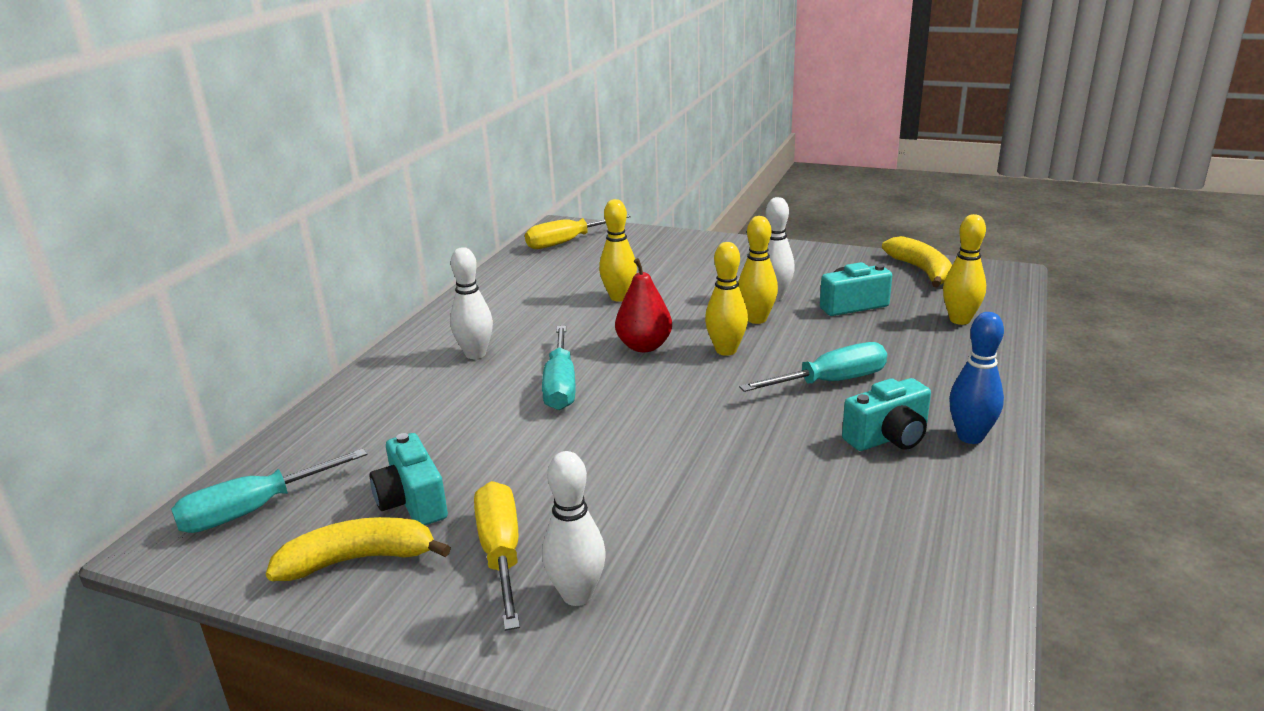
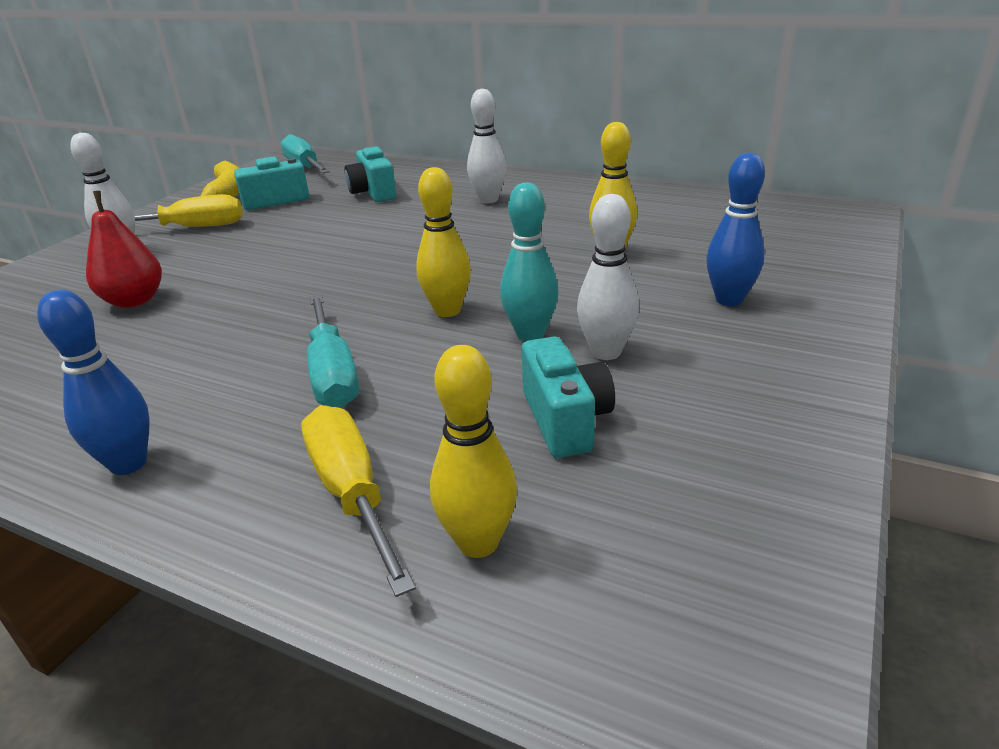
camera: 95 degrees right, 5 degrees up
(560, 385) = (411, 233): turquoise screwdriver -> none
(567, 242) = (792, 220): yellow screwdriver -> yellow screwdriver (352, 494)
(644, 346) = (476, 267): red pear -> red pear (134, 301)
(698, 264) = (729, 300): none -> blue bowling pin
(756, 319) = (530, 334): yellow bowling pin -> turquoise bowling pin
(888, 438) = (182, 398): turquoise camera -> turquoise camera (373, 193)
(921, 271) = (740, 541): yellow banana -> none

